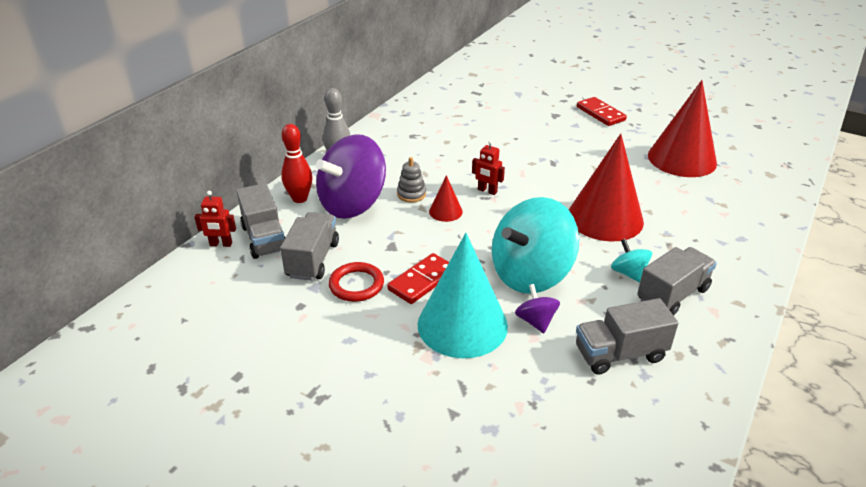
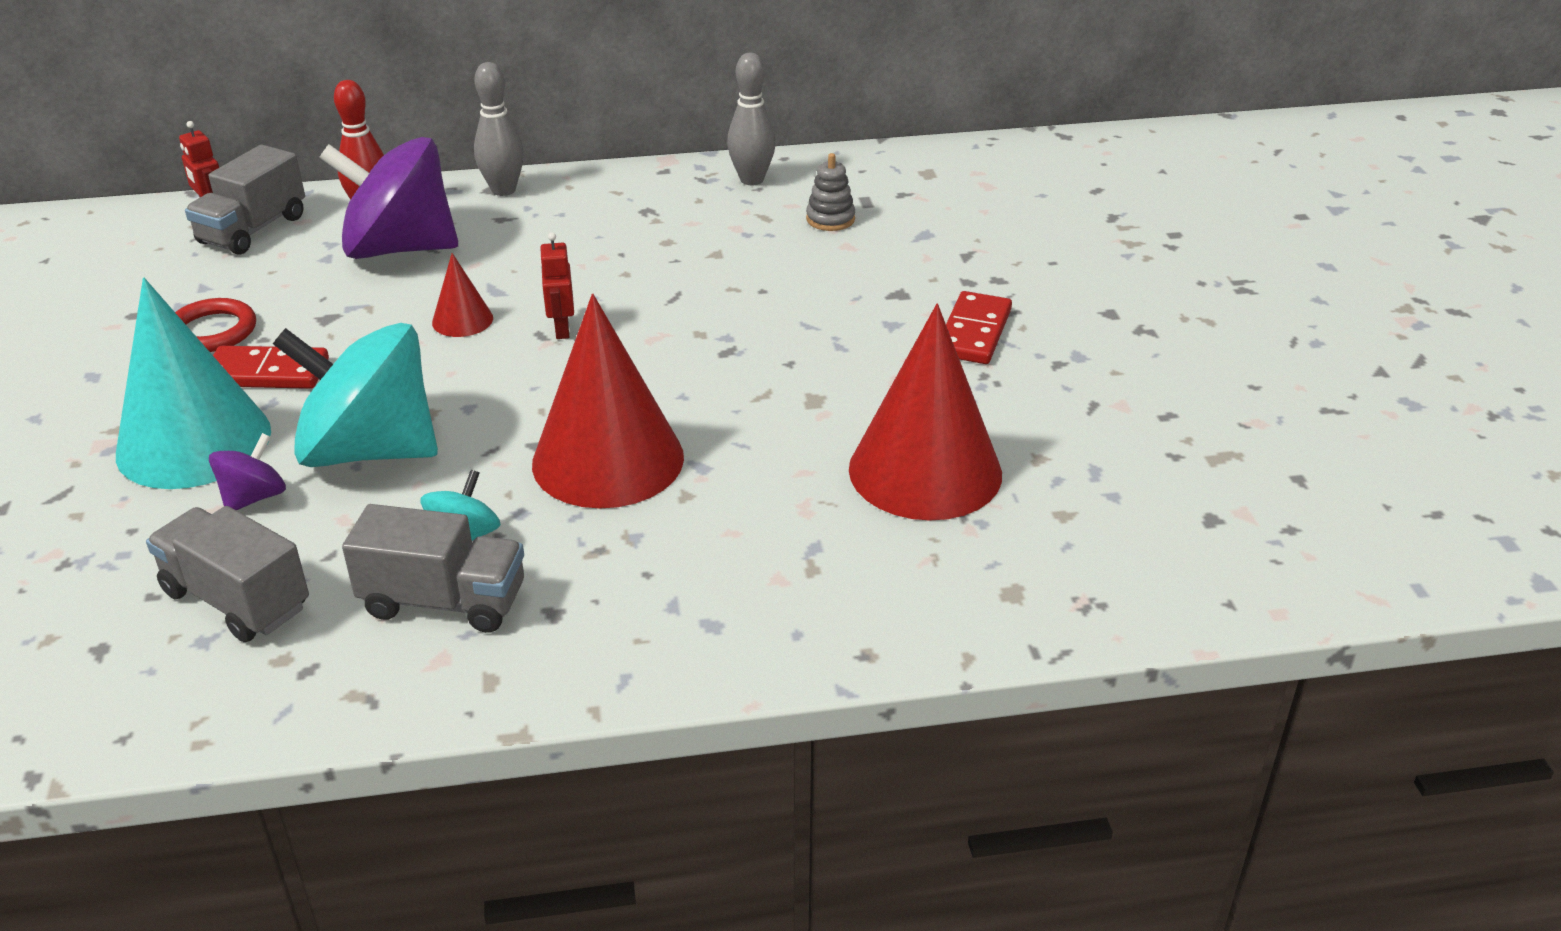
camera: 50 degrees right, 0 degrees up
(313, 260) = (238, 279): grey truck -> none
(411, 194) = (477, 277): grey stacking toy -> grey stacking toy (830, 219)
(423, 105) = (752, 180): none -> grey bowling pin

